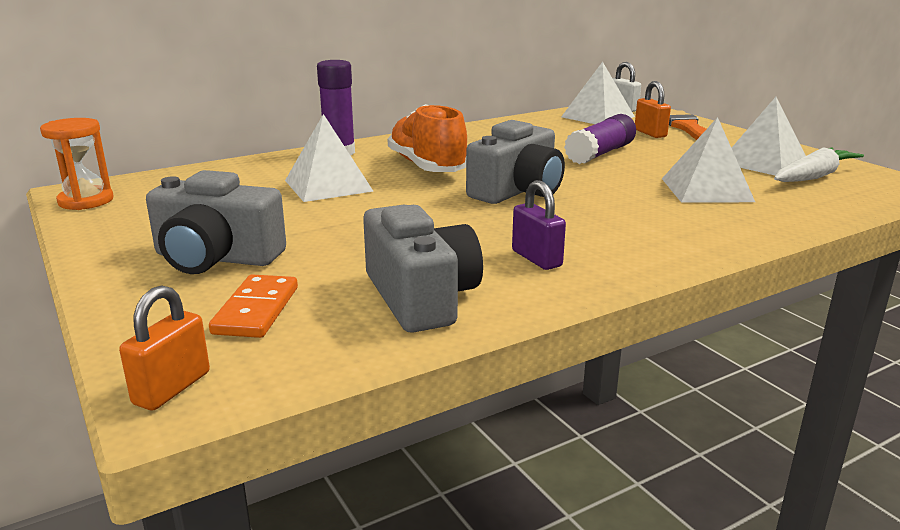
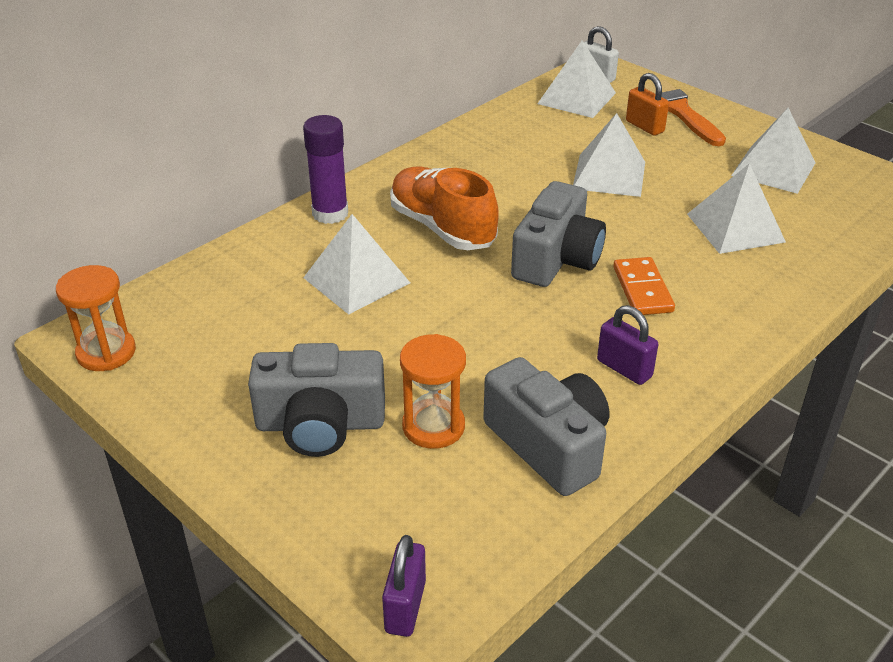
camera: 15 degrees left, 15 degrees up
(172, 388) = (405, 607): orange padlock -> purple padlock
(256, 310) = (411, 493): orange domino -> orange domino (642, 289)
(317, 272) = (433, 426): none -> orange hourglass
(600, 153) = (609, 175): purple glue stick -> white pyramid
(813, 177) = (826, 189): white carrot -> none

